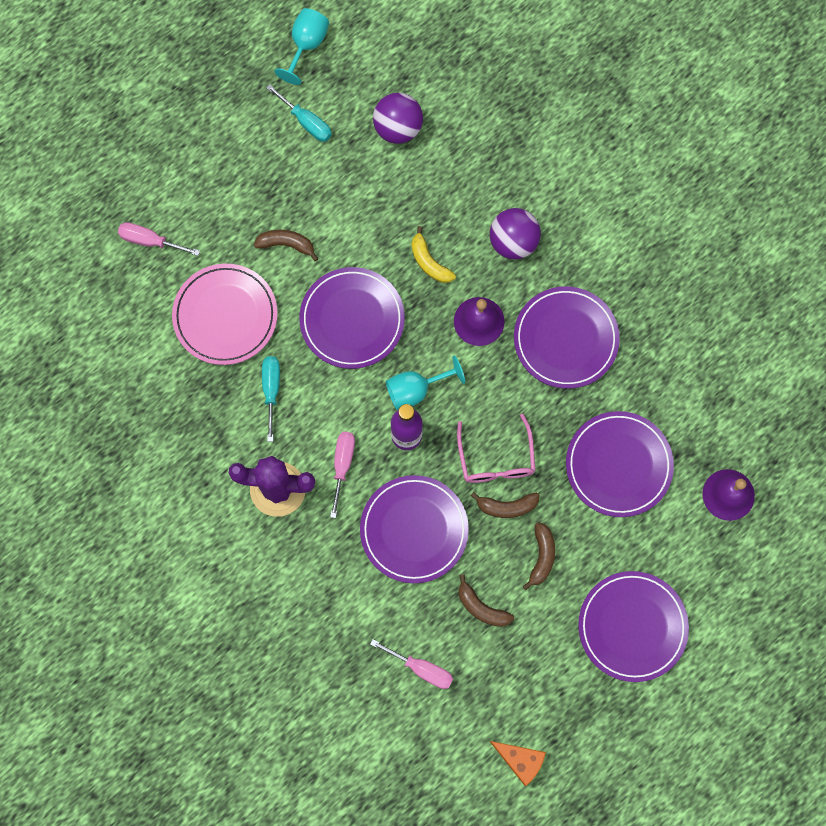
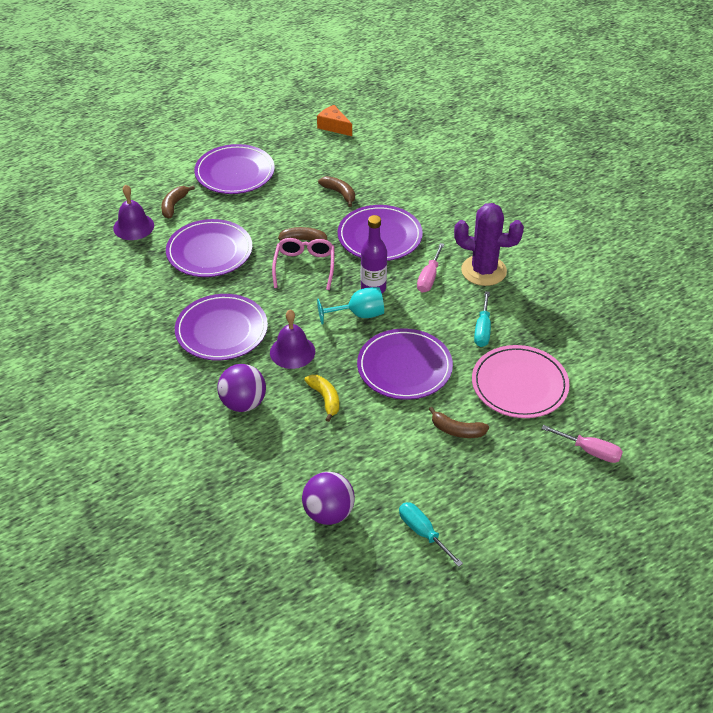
camera: 170 degrees left, 30 degrees down
(306, 45) = (412, 610): turquoise goblet -> none
(421, 668) = (390, 171): pink screwdriver -> none
(542, 556) = (287, 212): brown banana -> brown banana (174, 205)

